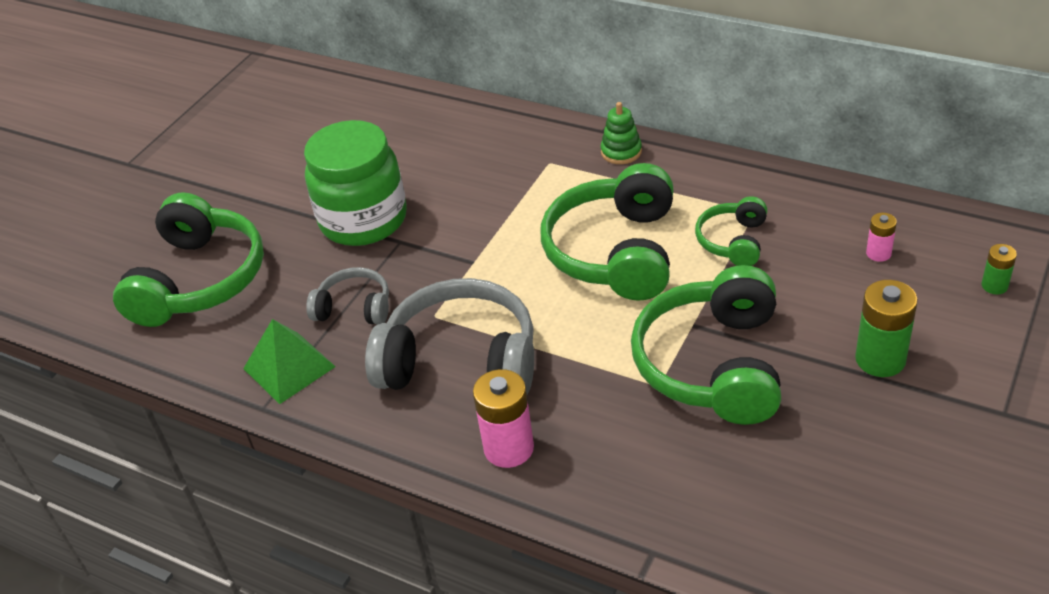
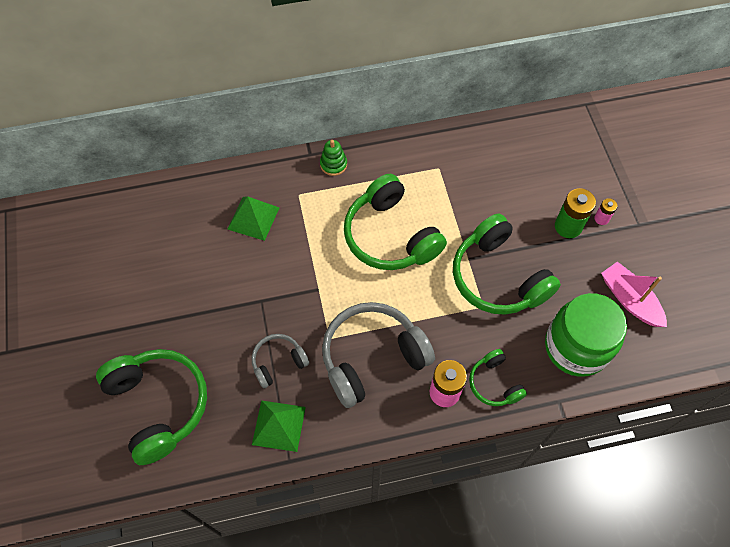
camera: 45 degrees left, 20 degrees up
(363, 220) = (223, 299): green jar -> green jar (576, 347)
(475, 162) = (253, 218): none -> green pyramid
(733, 241) = (444, 193): green headphones -> green headphones (494, 383)
(878, 253) = (518, 161): pink battery -> pink battery (601, 218)
(892, 496) = (630, 300): none -> pink boat
(994, 286) = (582, 152): green battery -> none

